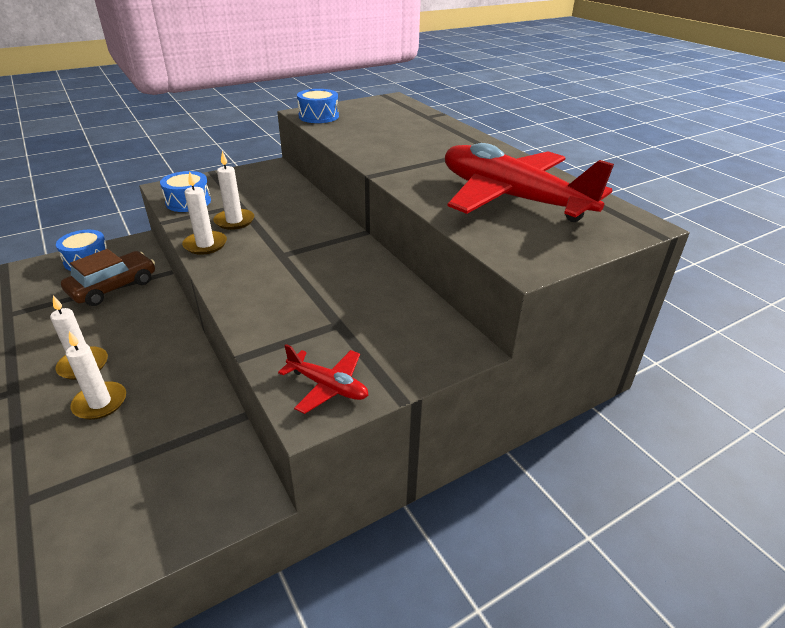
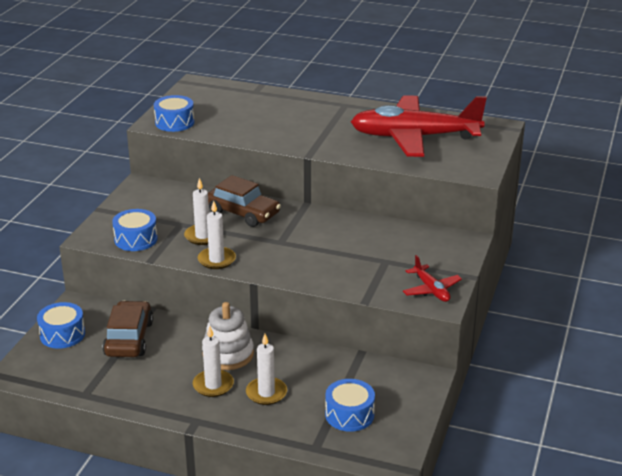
camera: 40 degrees left, 5 degrees down
(112, 485) = (349, 415): none -> blue drum
(143, 343) = (228, 354): none -> white stacking toy
(299, 217) = (243, 213): none -> brown car
(328, 386) = (431, 290): red plane -> red plane turned 75 degrees clockwise

